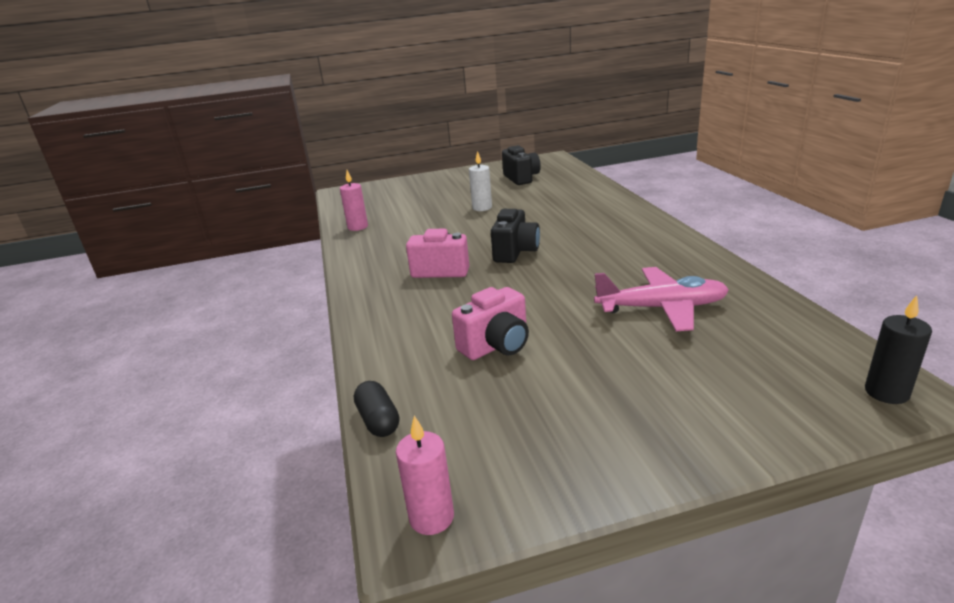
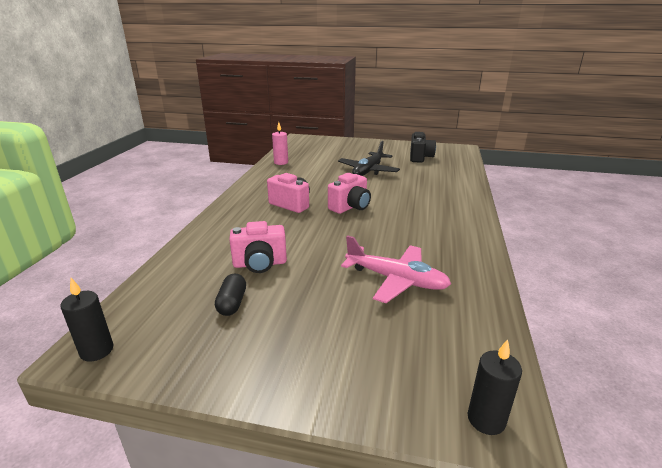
camera: 25 degrees right, 0 degrees up
(378, 420) = (145, 282): black capsule -> black capsule (232, 303)
(431, 517) = (97, 350): pink candle -> black candle
(482, 208) = (368, 171): white candle -> black plane
(515, 252) = (350, 207): black camera -> pink camera

